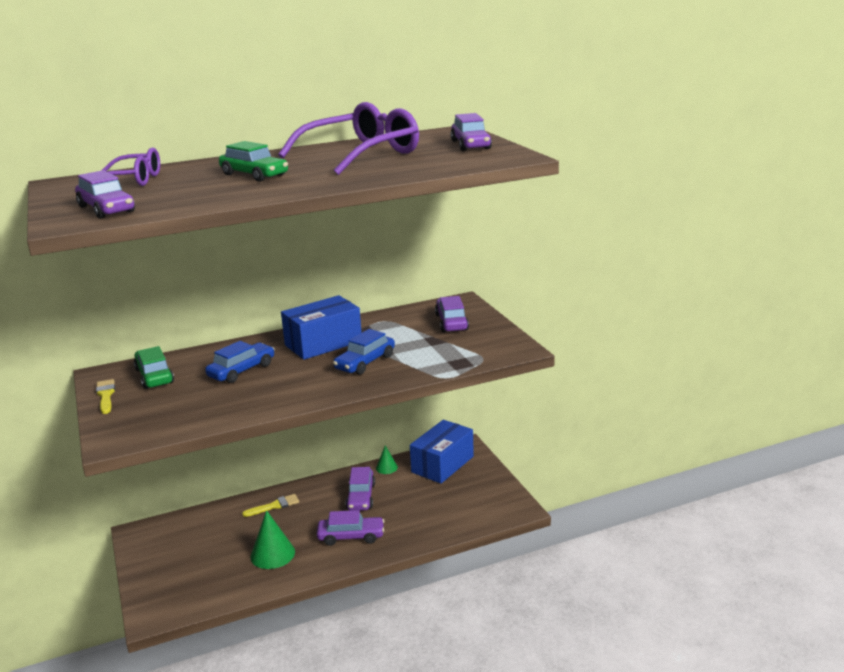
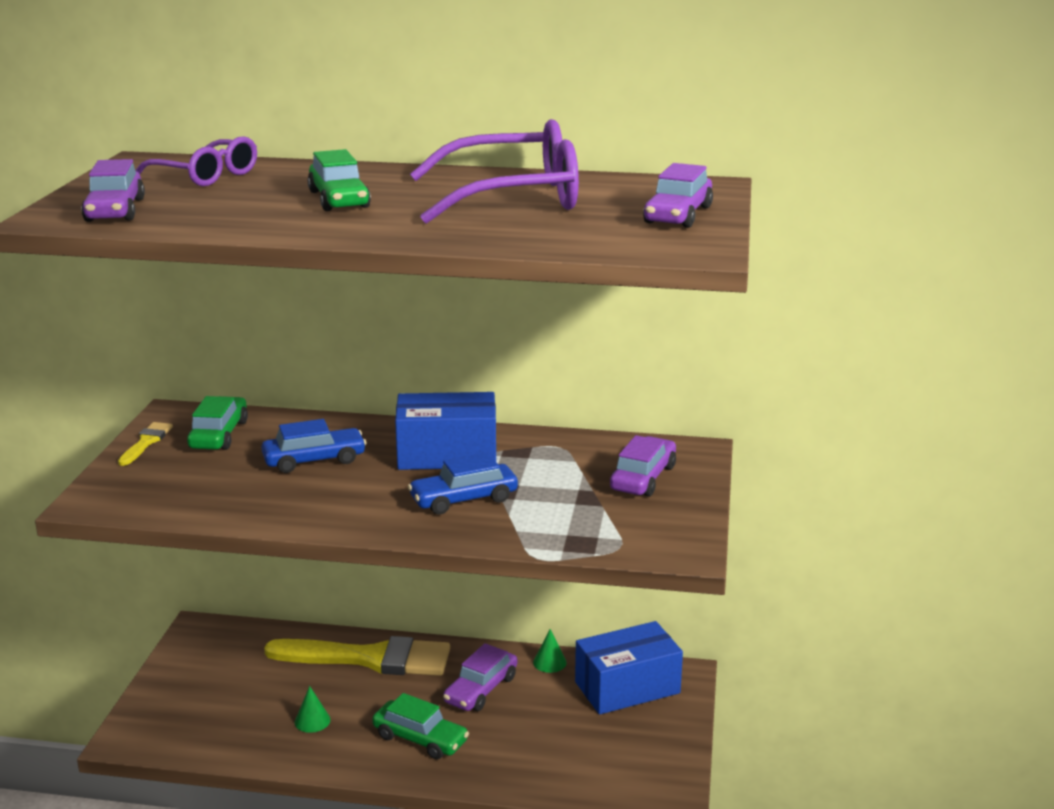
camera: 30 degrees right, 0 degrees up
(272, 554) = (312, 721): green cone -> green cone, size x0.57
(274, 506) = (369, 658): yellow brush -> yellow brush, size x2.29
(351, 536) = (420, 739): purple car -> green car

